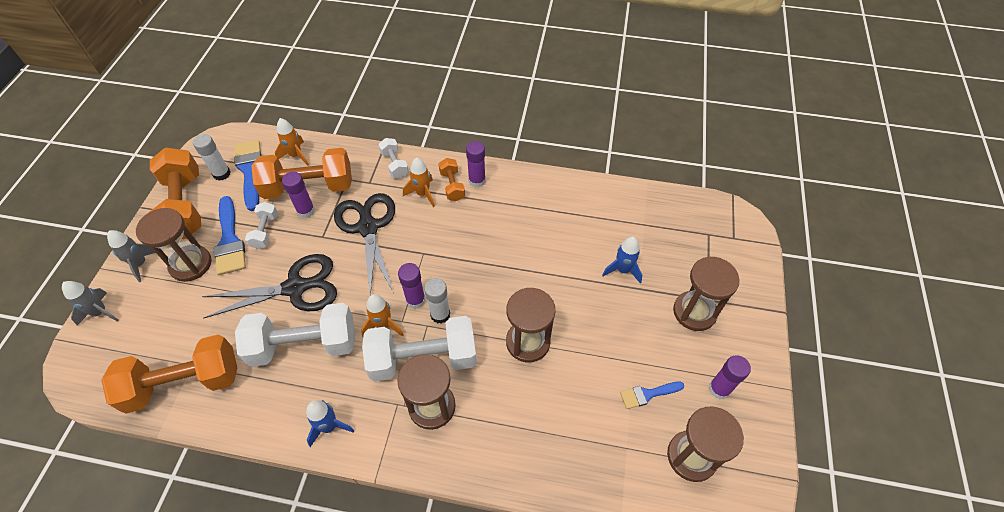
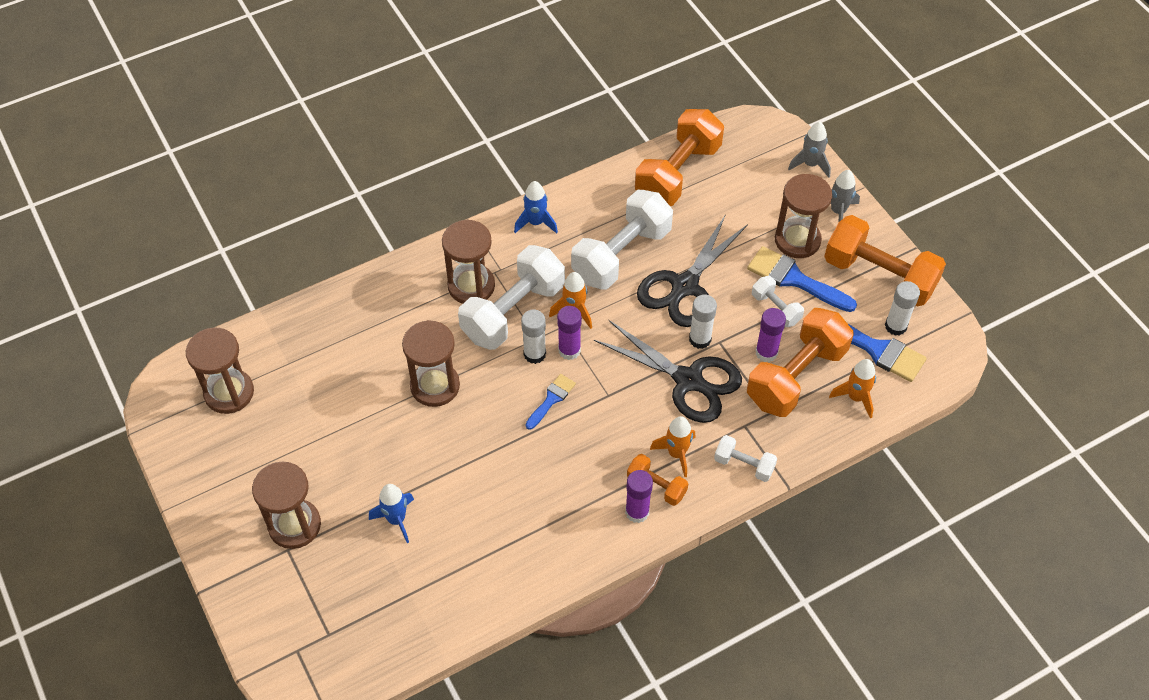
camera: 140 degrees right, 0 degrees up
(331, 246) = (700, 339): none -> white glue stick
(647, 394) = (295, 416): blue brush -> blue brush (551, 399)
(719, 389) = (232, 465): purple glue stick -> none

